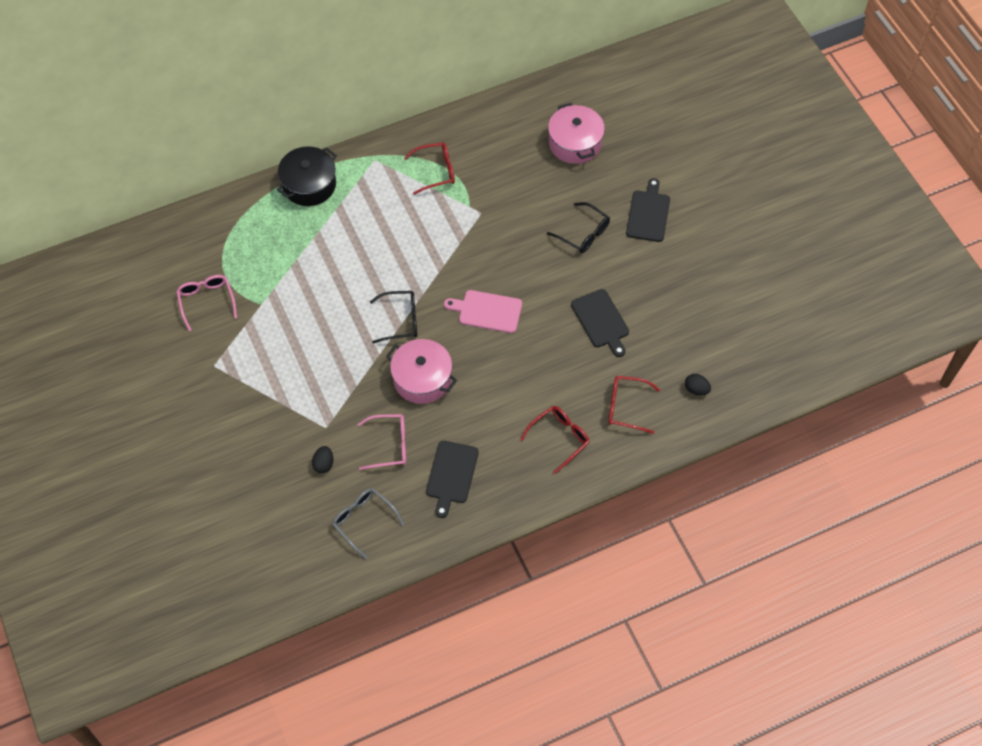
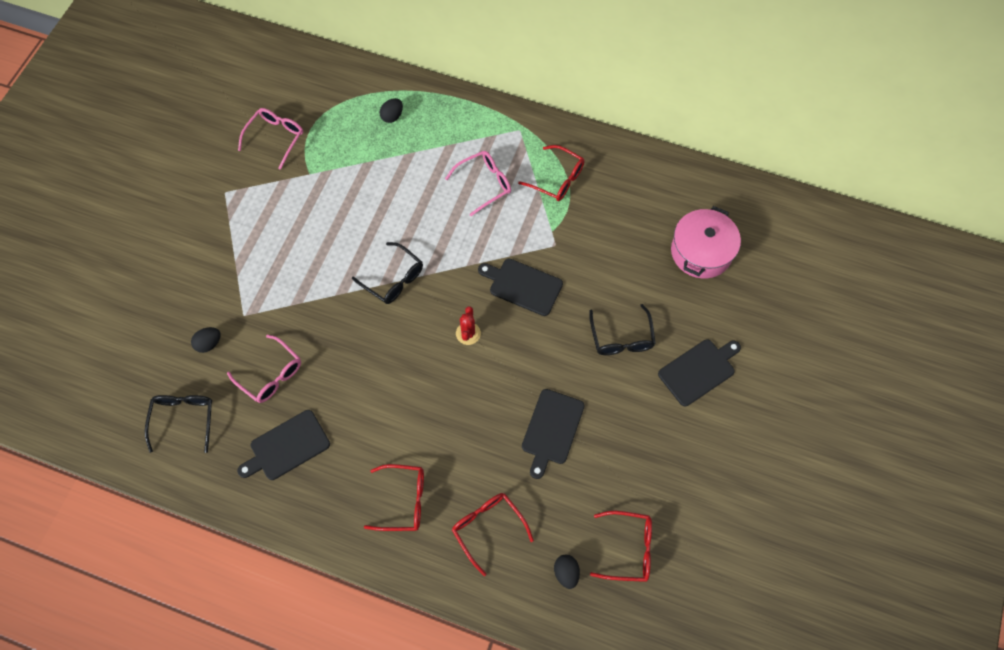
camera: 45 degrees right, 5 degrees up
(275, 220) = (392, 116): none -> black egg
(309, 185) = (448, 109): black pot -> none
(363, 521) = (184, 419): grey glasses -> black glasses
(391, 213) = (484, 184): none -> pink glasses
(422, 379) = (355, 343): pink pot -> none
(487, 311) = (468, 333): pink cutting board -> red cactus
(489, 254) = (523, 286): none -> black cutting board
(715, 345) = (628, 548): none -> red glasses

